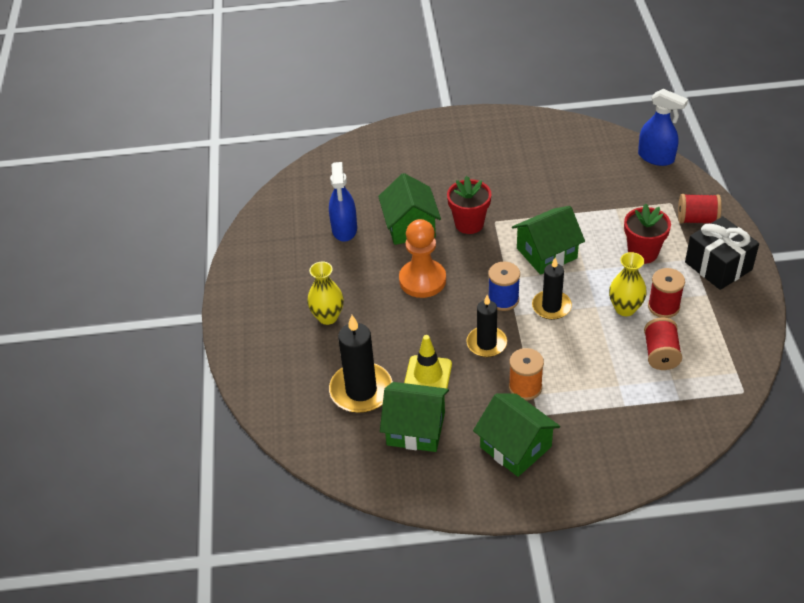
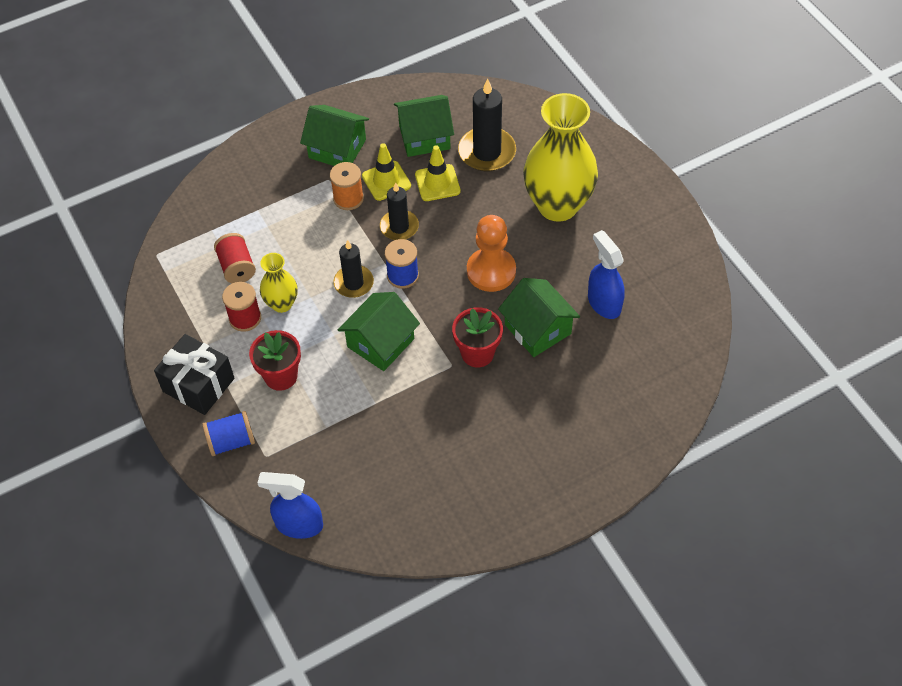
camera: 155 degrees right, 10 degrees up
(328, 317) = (558, 205): yellow vase -> yellow vase, size x2.03
(478, 393) = (386, 181): none -> yellow traffic cone
(697, 219) = (231, 441): red spool -> blue spool

